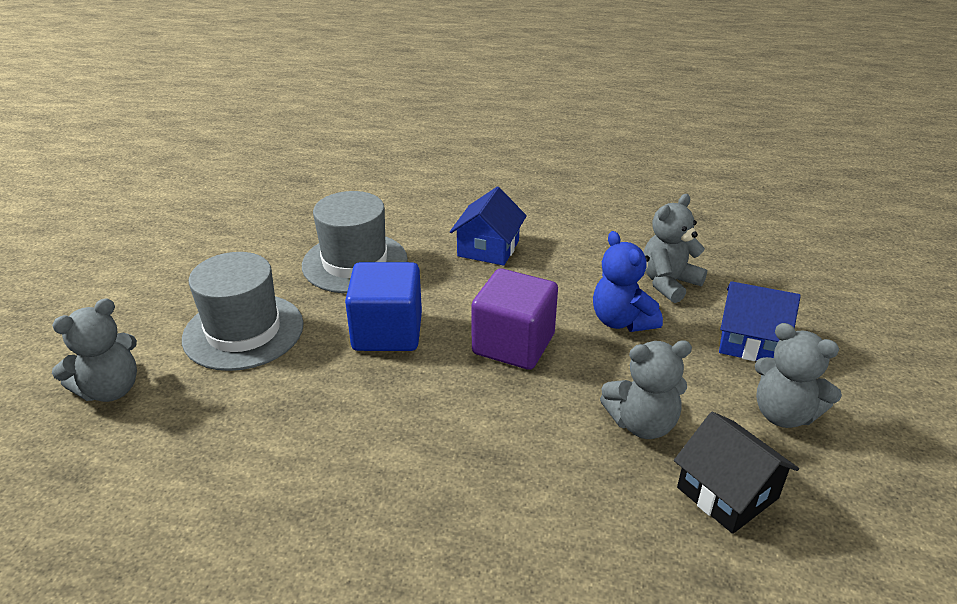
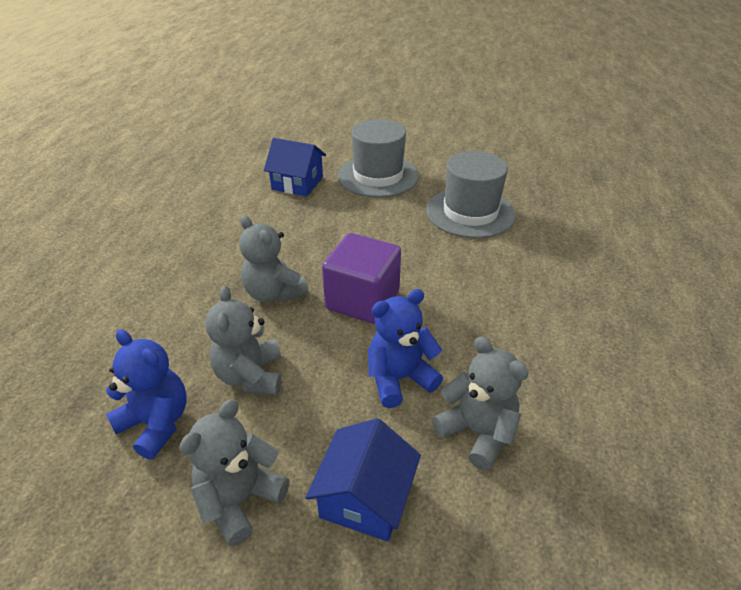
camera: 90 degrees right, 5 degrees up
(110, 389) = (325, 144): grey teddy bear -> grey teddy bear (274, 293)
(387, 332) = (378, 234): blue cube -> none
(488, 248) = (513, 286): blue house -> blue house (297, 183)
(727, 493) = (156, 423): black house -> blue teddy bear

